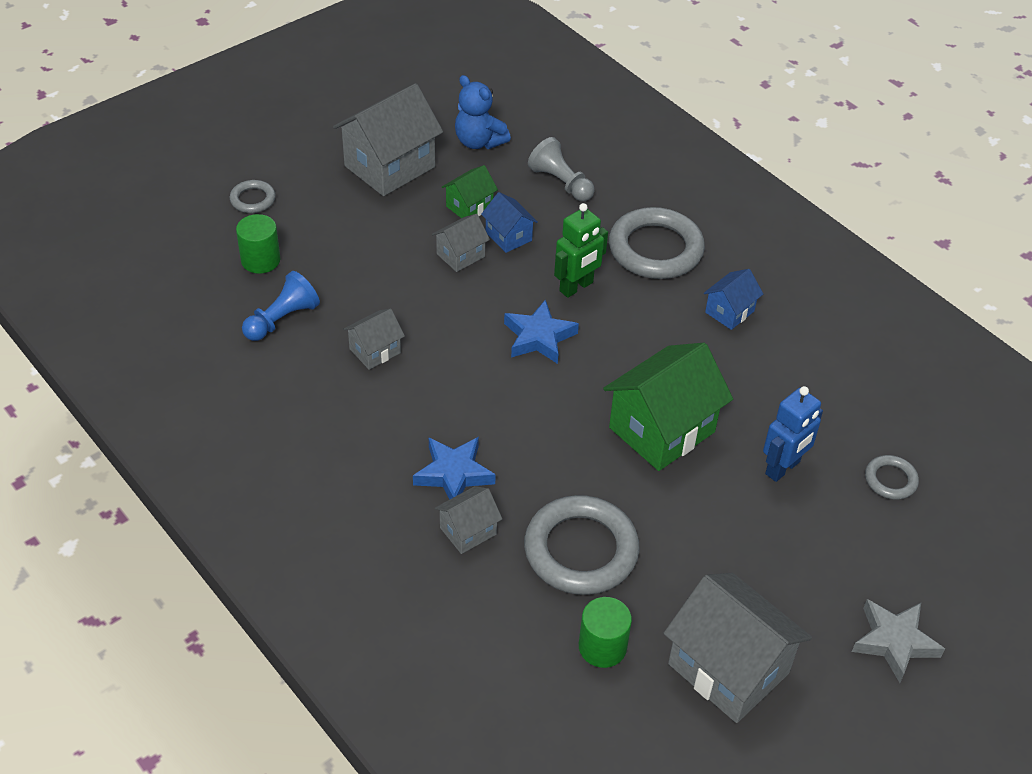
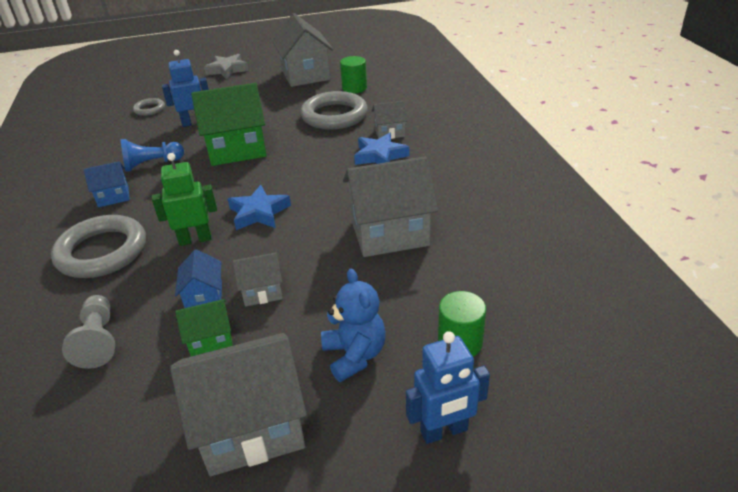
camera: 150 degrees left, 10 degrees down
(253, 199) = (444, 431): grey ring -> blue robot
(282, 319) = (458, 277): blue pawn -> blue pawn (152, 164)
(375, 351) = (389, 233): grey house -> grey house, size x1.98
(479, 142) = (120, 430): blue teddy bear -> blue teddy bear (354, 355)

